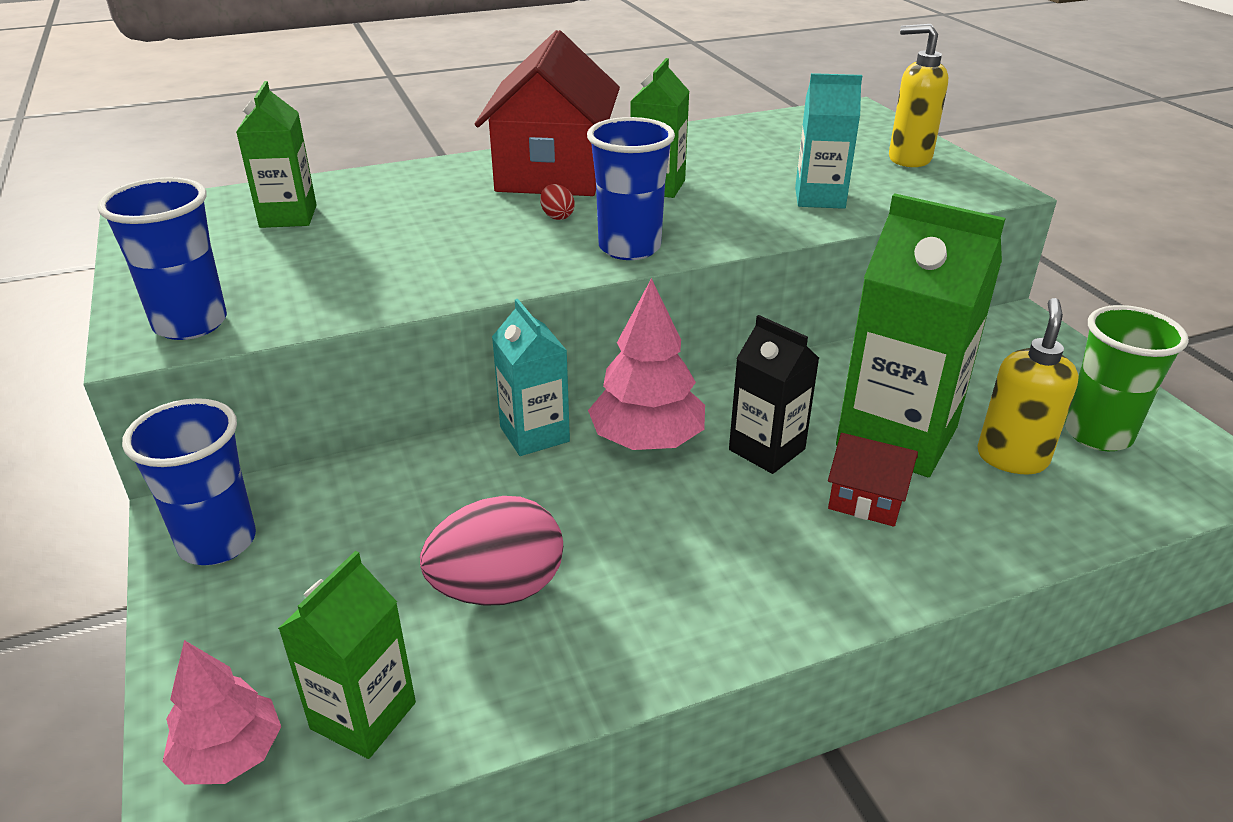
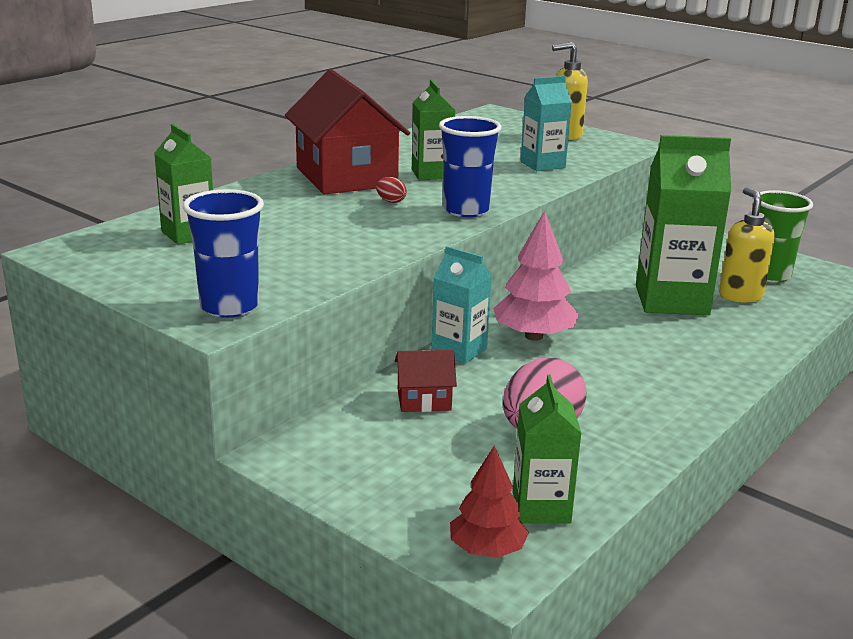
camera: 30 degrees left, 10 degrees down
(217, 542) = (322, 461): blue cup -> none
(230, 754) = (487, 549): pink tree -> red tree
(767, 449) = (609, 323): black carton -> none
(866, 499) = (690, 333): red house -> red house (424, 400)

